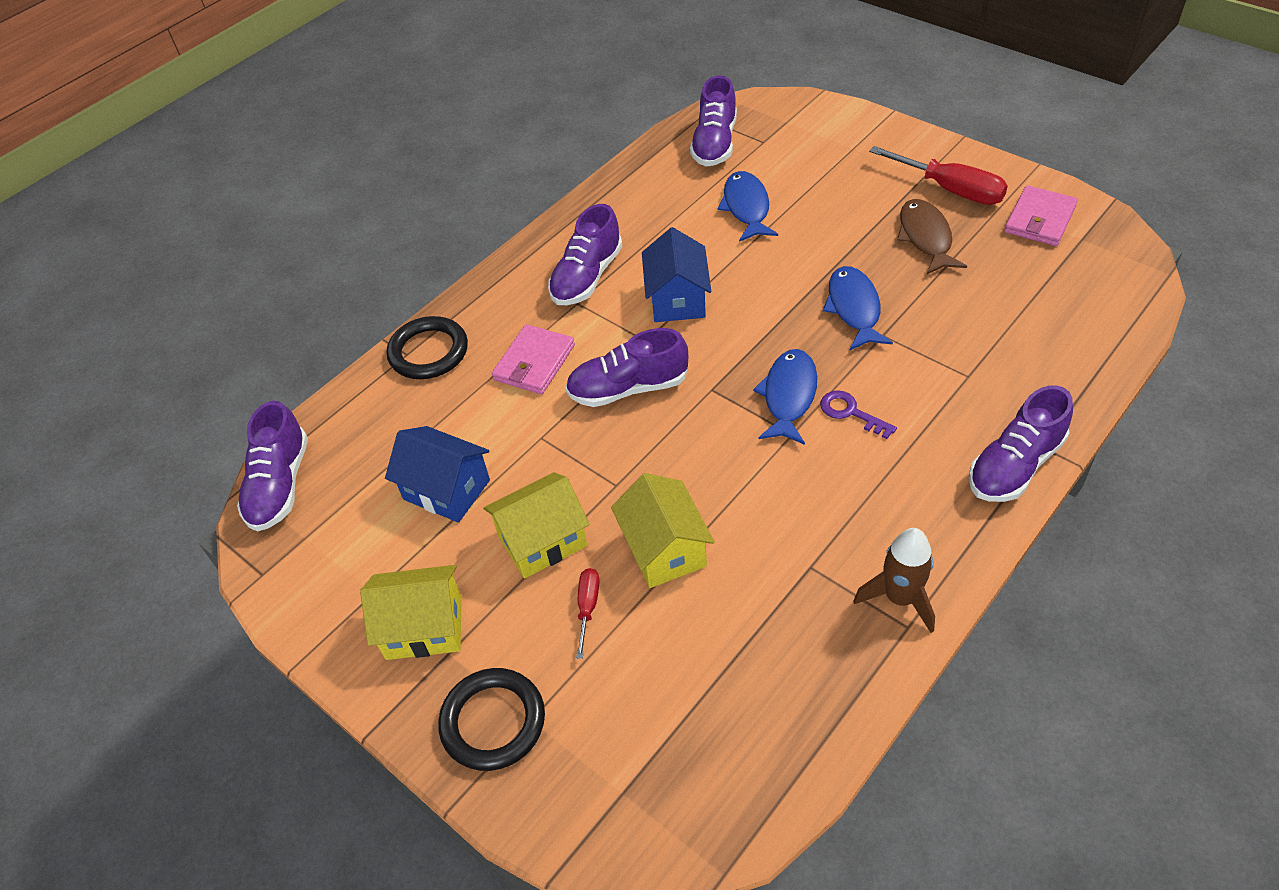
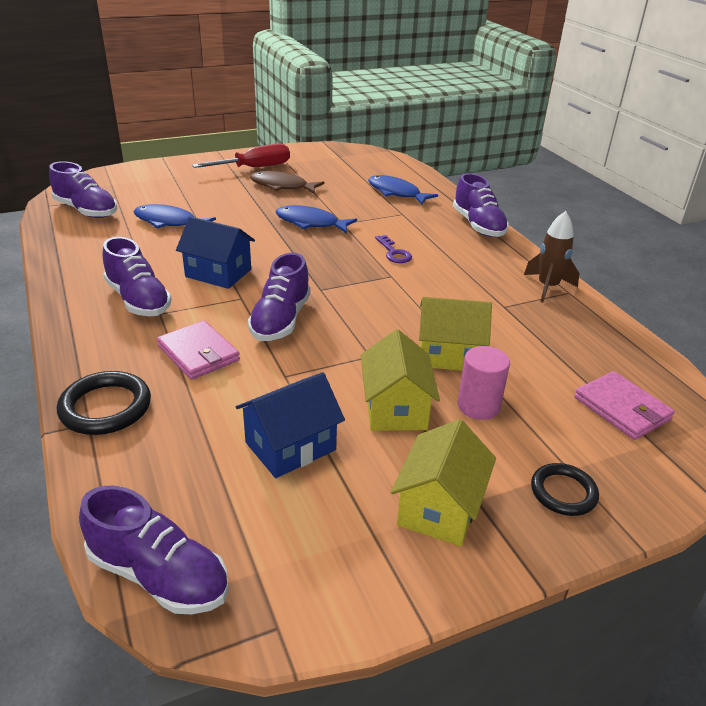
camera: 70 degrees left, 15 degrees down
(493, 722) = (563, 492): black ring -> black ring, size x0.66
(588, 607) = (478, 406): red screwdriver -> pink cylinder
(789, 396) = (358, 266): blue fish -> blue fish (396, 193)
(850, 413) = (394, 253): purple key -> purple key turned 90 degrees counterclockwise
(1040, 219) = (311, 159): pink wallet -> pink wallet (622, 408)

